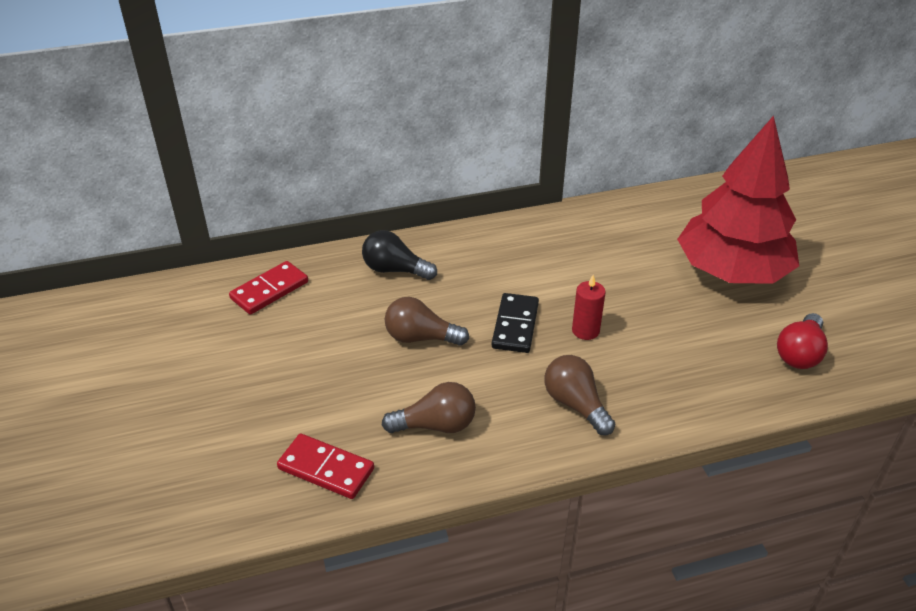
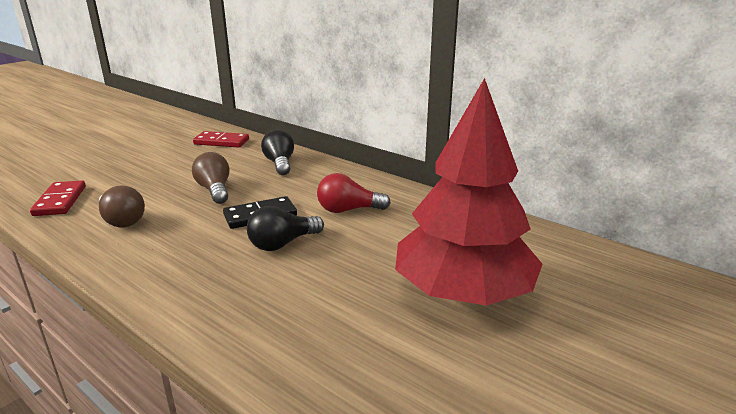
camera: 55 degrees right, 15 degrees down
(575, 404) = (181, 265): brown light bulb -> none
(585, 330) = (282, 244): red candle -> black light bulb
(799, 353) = (373, 378): red light bulb -> red light bulb (348, 210)

